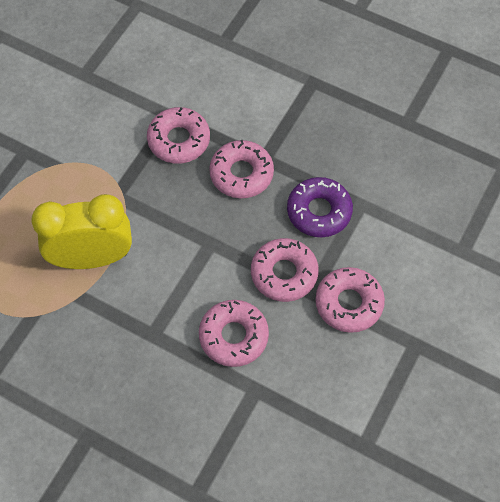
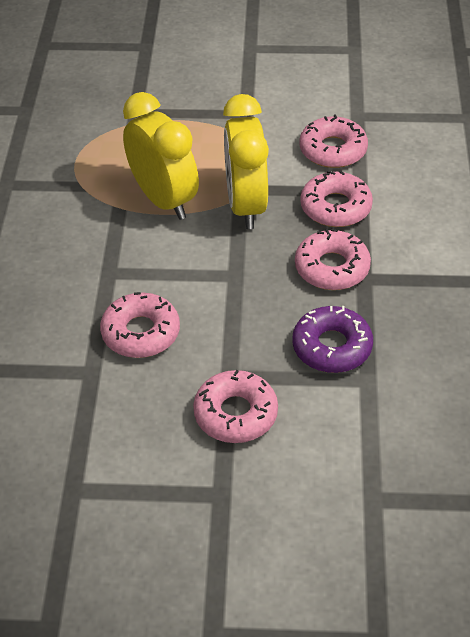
camera: 65 degrees right, 15 degrees down
(137, 201) = (246, 205): none -> yellow clock
(284, 273) = (237, 345): pink donut -> pink donut (333, 150)

